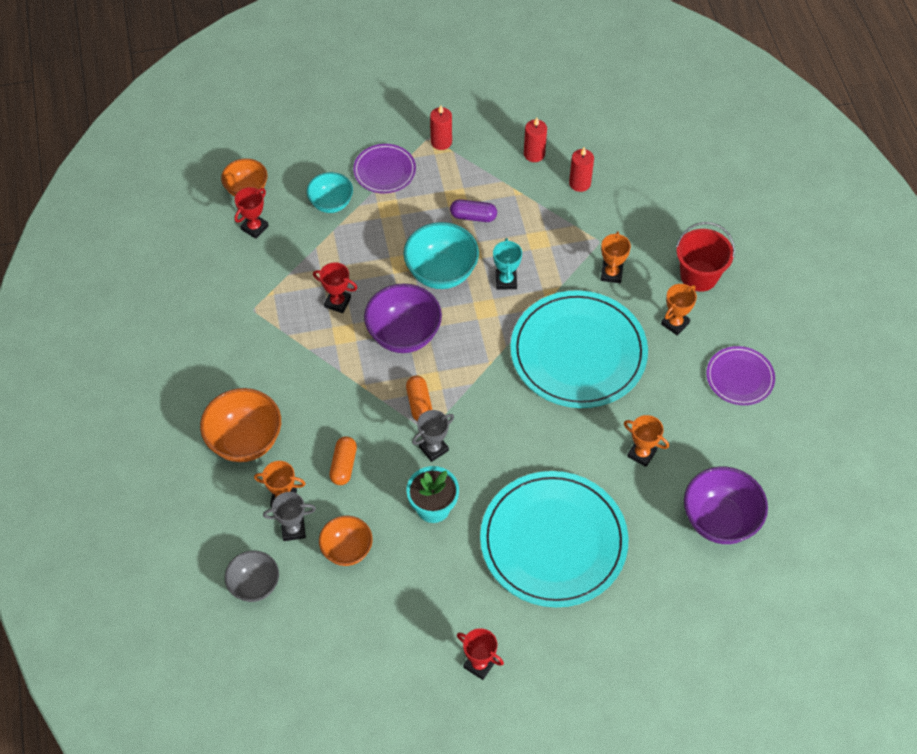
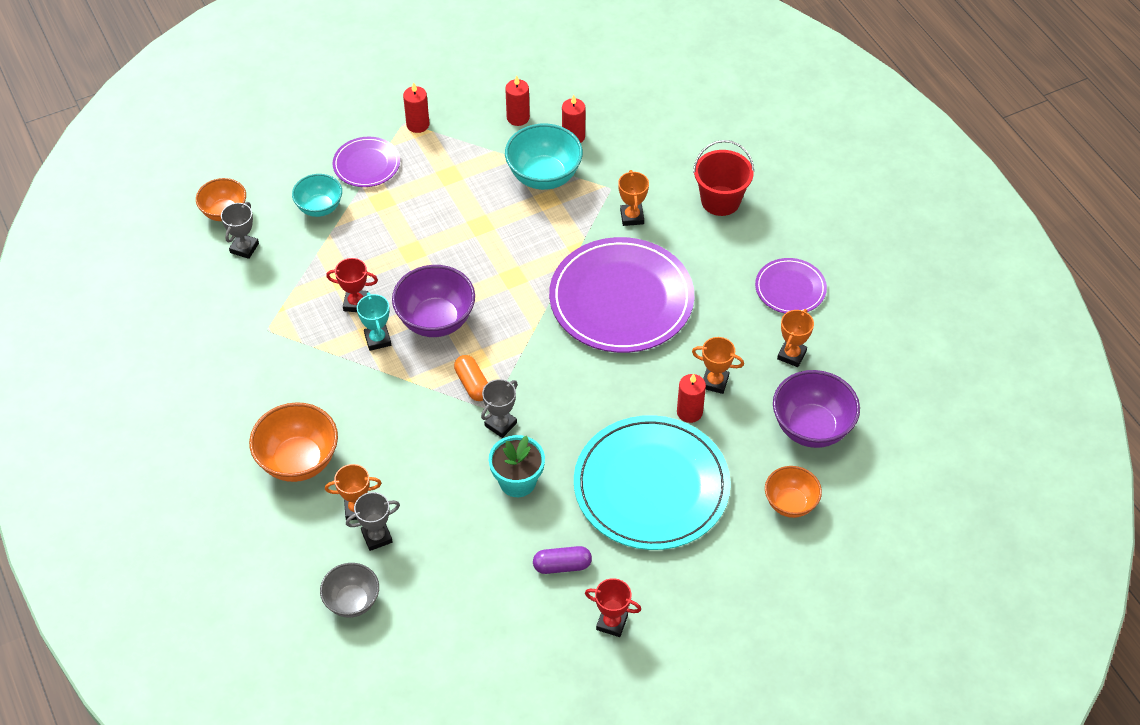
camera: 15 degrees left, 5 degrees down
(254, 227) = (244, 248): red trophy -> grey trophy
(343, 465) = (411, 462): orange capsule -> none
(347, 550) = (440, 544): orange bowl -> orange bowl (790, 503)
(441, 272) = (456, 252): turquoise bowl -> turquoise bowl (544, 176)
(473, 216) = (473, 190): purple capsule -> purple capsule (562, 566)
(506, 281) = (526, 246): turquoise trophy -> turquoise trophy (377, 339)
(578, 352) = (621, 299): turquoise plate -> purple plate
(609, 477) = (689, 412): none -> red candle
(675, 323) = (710, 251): orange trophy -> orange trophy (791, 355)

